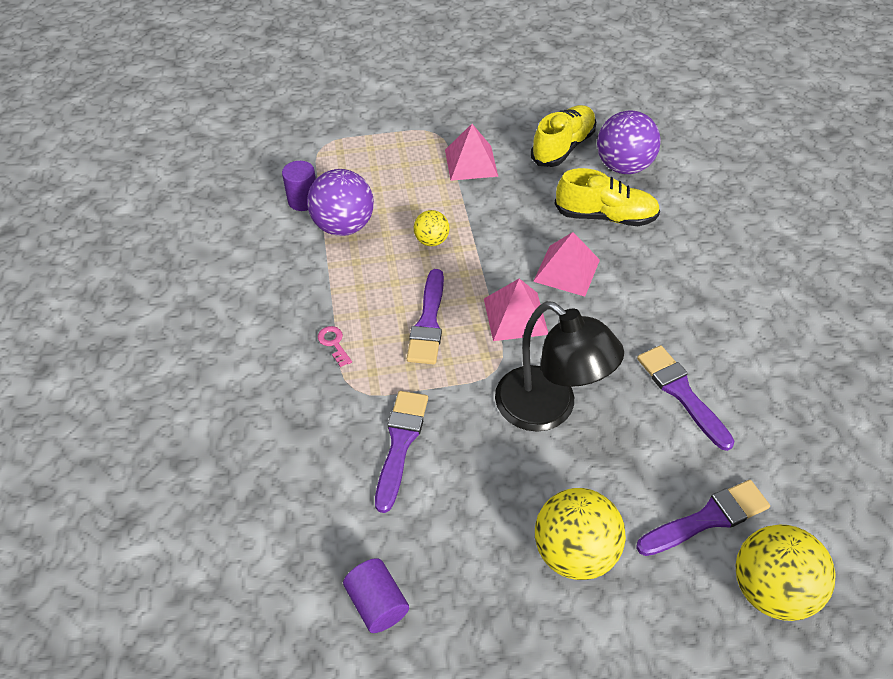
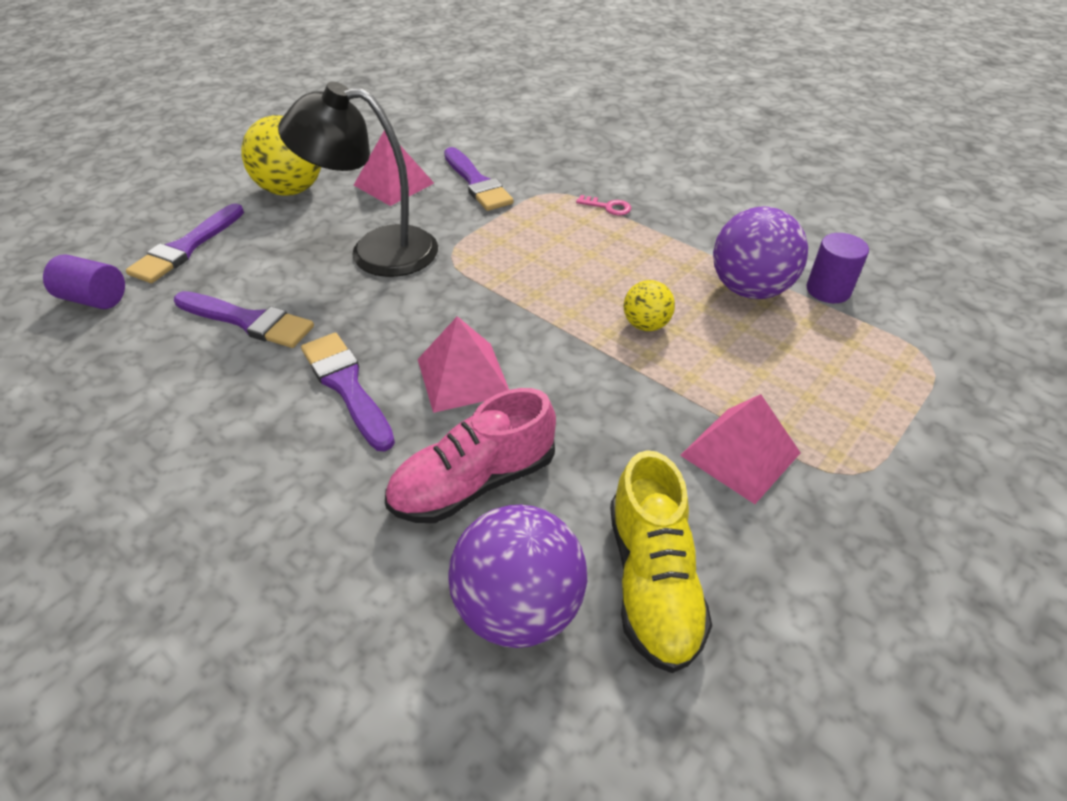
camera: 140 degrees right, 5 degrees down
(377, 603) = (407, 126): purple cylinder -> purple cylinder (95, 299)
(428, 322) = (552, 257): purple brush -> purple brush (346, 386)
(515, 316) = (475, 302): pink pyramid -> pink pyramid (394, 184)
(605, 216) = (473, 482): yellow shoe -> pink shoe
(770, 589) = (118, 232): yellow ball -> none

